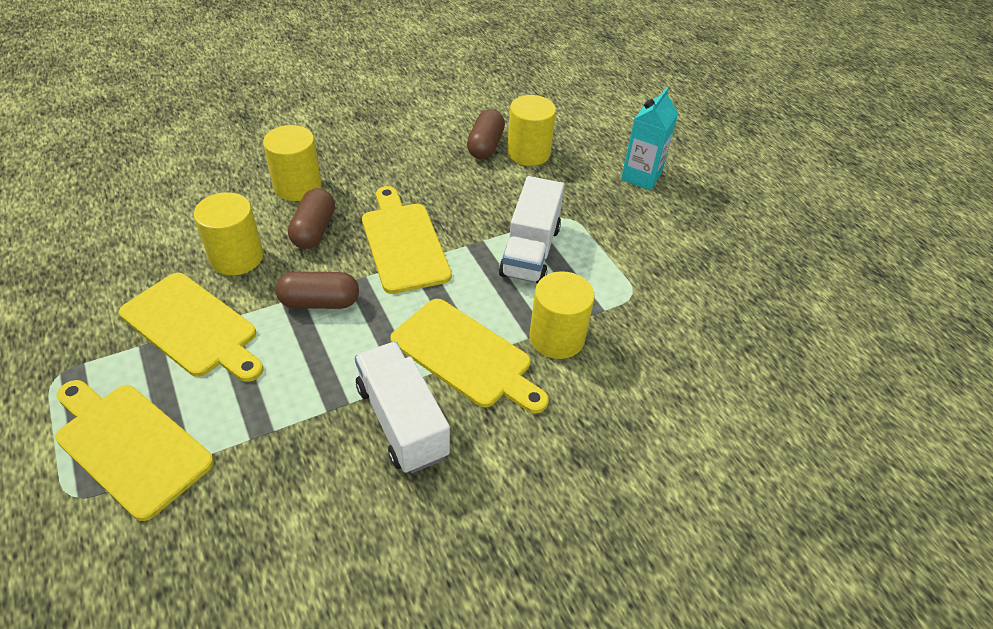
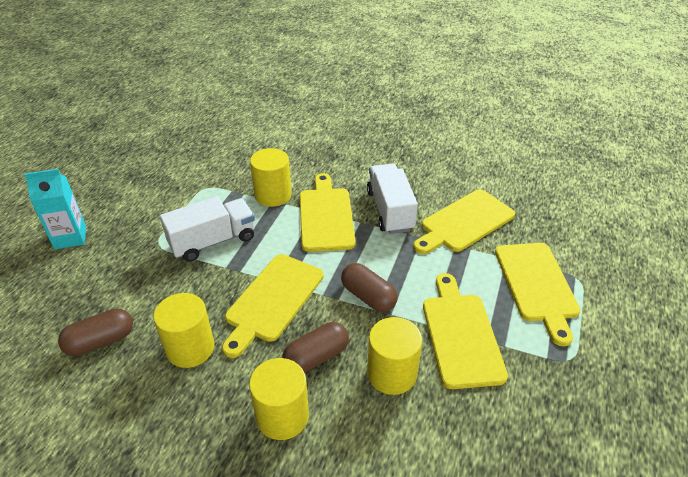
camera: 130 degrees left, 5 degrees down
(287, 478) = (464, 222): none -> yellow cutting board
(402, 421) = (390, 210): white truck -> white truck turned 150 degrees clockwise
(528, 153) = (88, 309): yellow cylinder -> yellow cylinder (190, 348)

